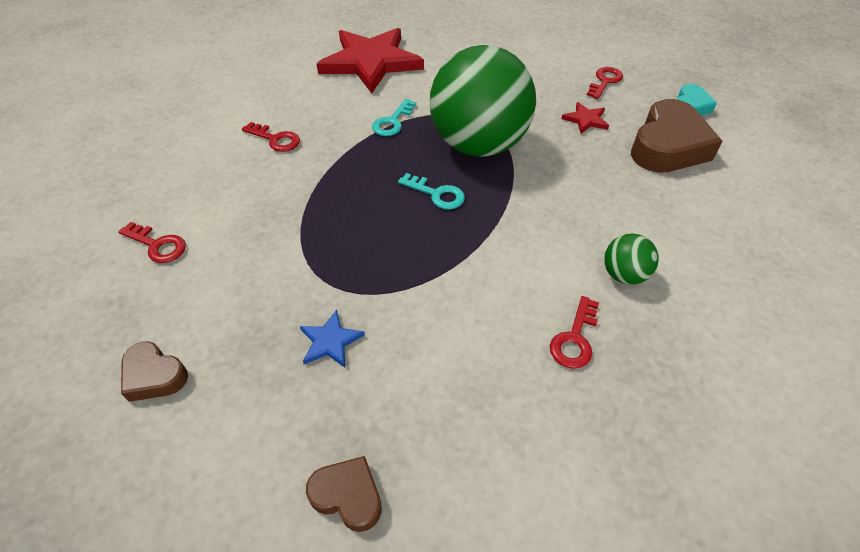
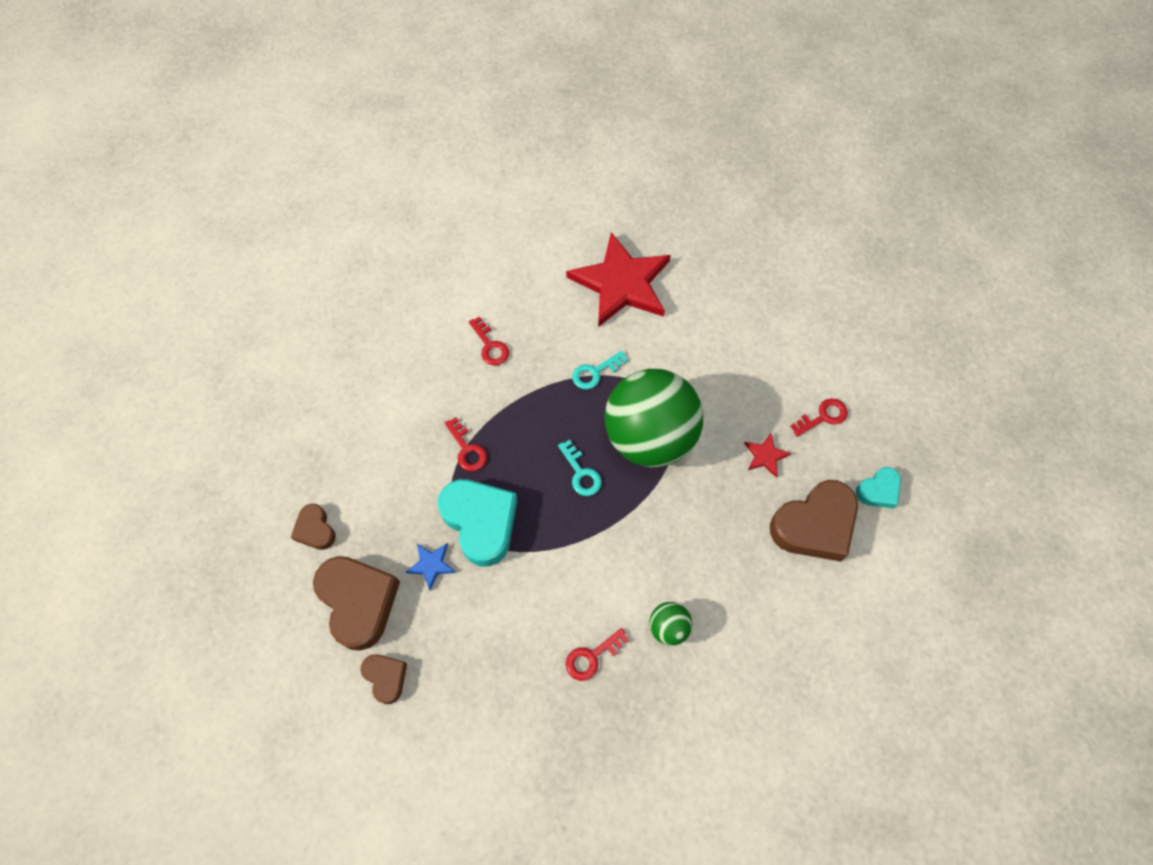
camera: 30 degrees right, 15 degrees up
(157, 245) = (359, 416): red key -> red key (467, 449)
(258, 426) = (358, 602): none -> brown heart
(362, 276) = (480, 522): none -> turquoise heart

